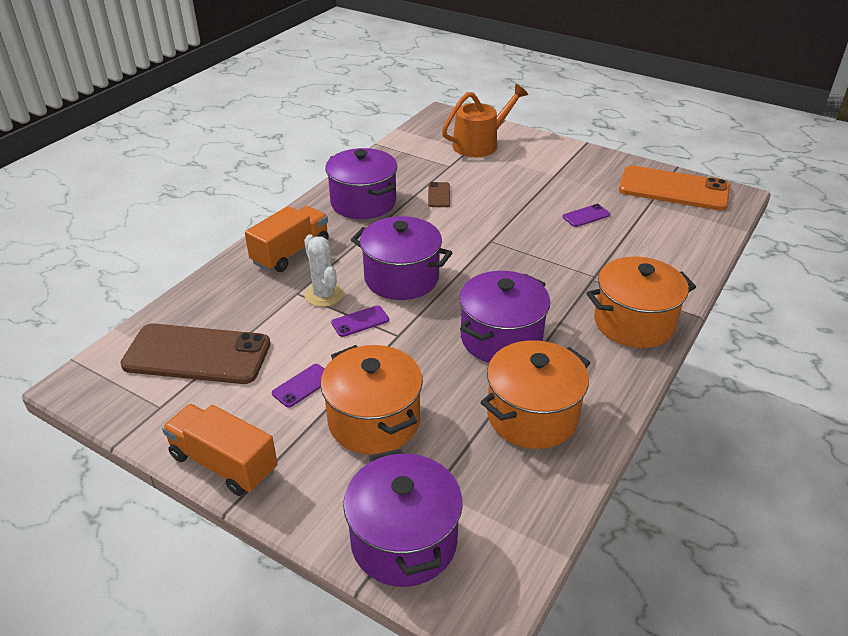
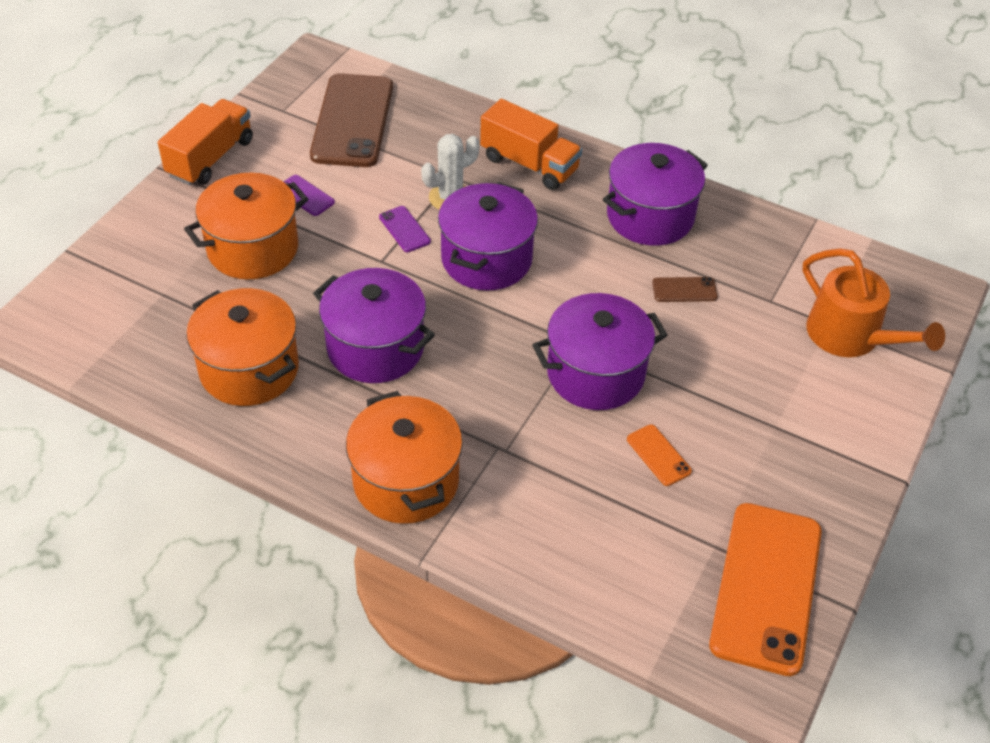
camera: 85 degrees right, 10 degrees up
(404, 541) = (108, 275): purple pot -> purple pot (595, 374)
(586, 216) = (658, 455): purple phone -> orange phone

